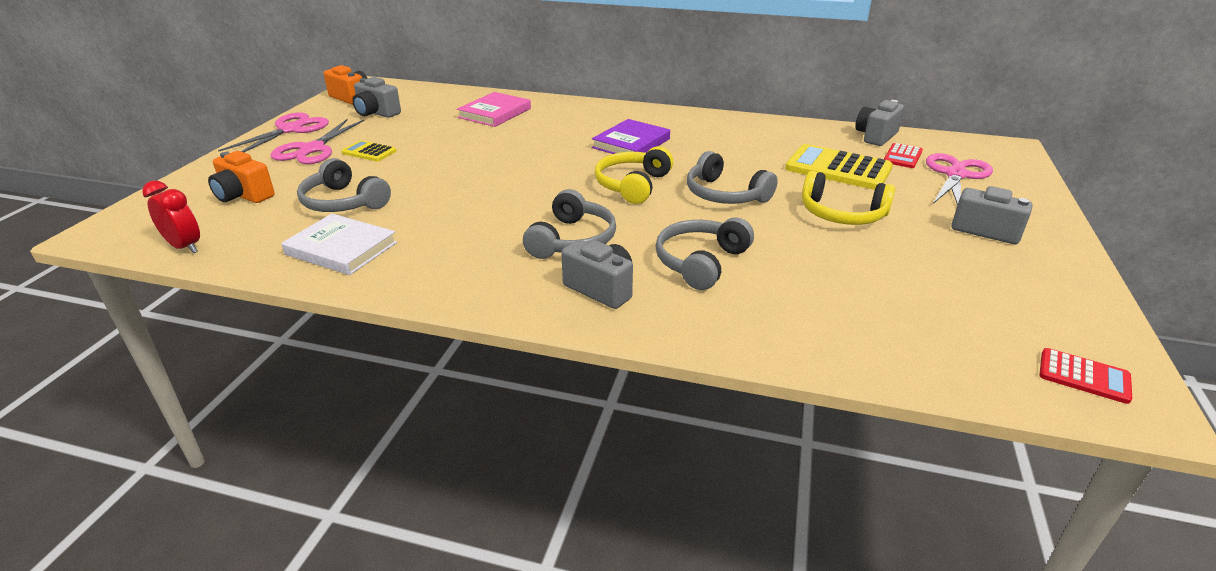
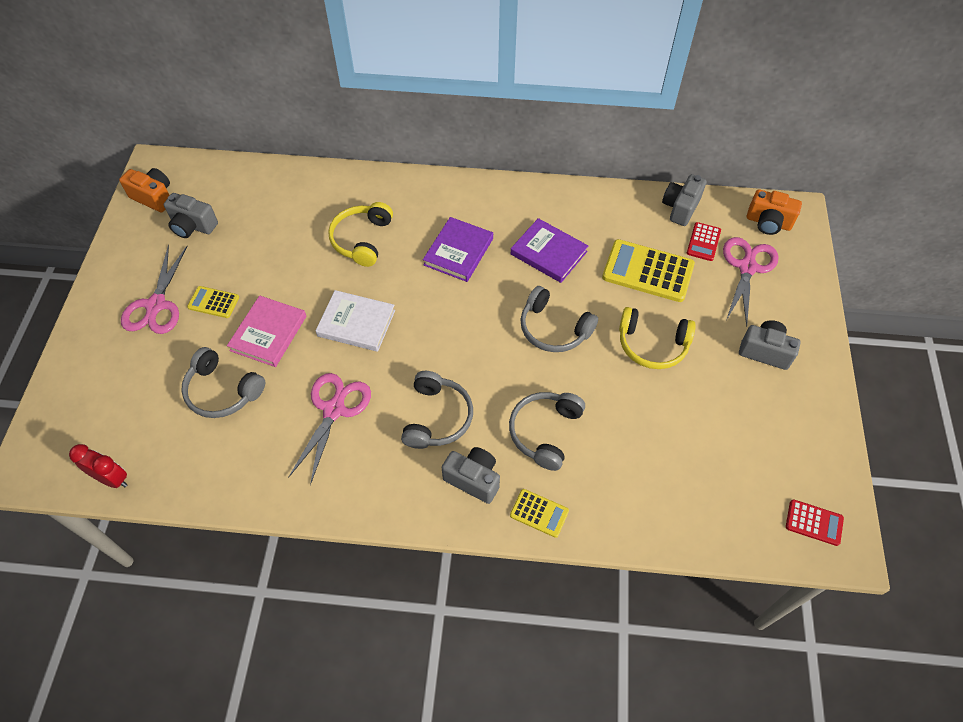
camera: 10 degrees left, 25 degrees up
(244, 196) = (126, 394): orange camera -> orange camera (768, 222)
(290, 130) = (117, 271): pink scissors -> pink scissors (334, 410)
(341, 248) = (248, 459): white book -> white book (356, 323)
(495, 113) = (313, 210): pink book -> pink book (268, 333)
(632, 185) = (472, 325): yellow headphones -> yellow headphones (362, 239)
(680, 325) = (539, 513): none -> yellow calculator
(727, 150) = (549, 253): none -> purple book

